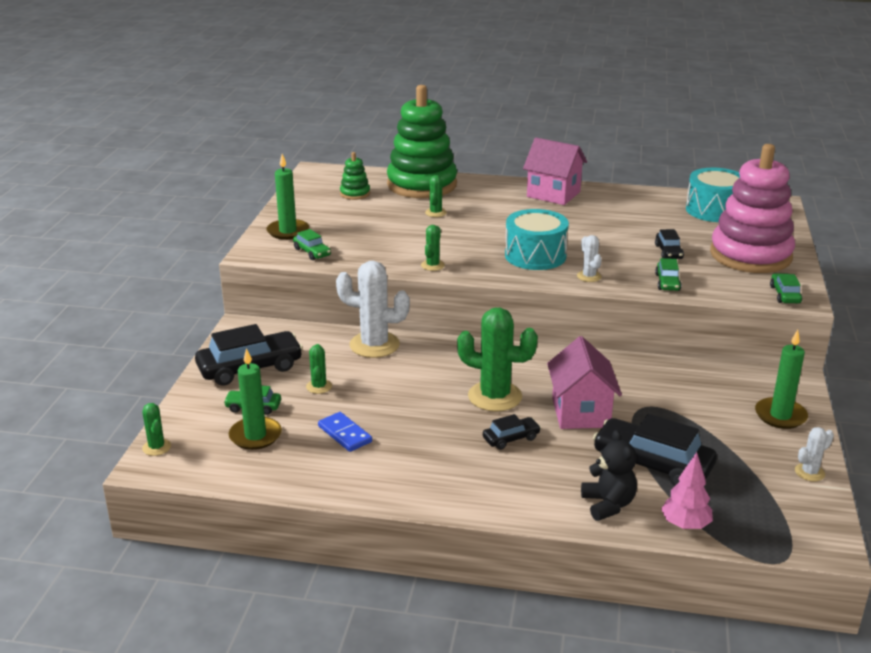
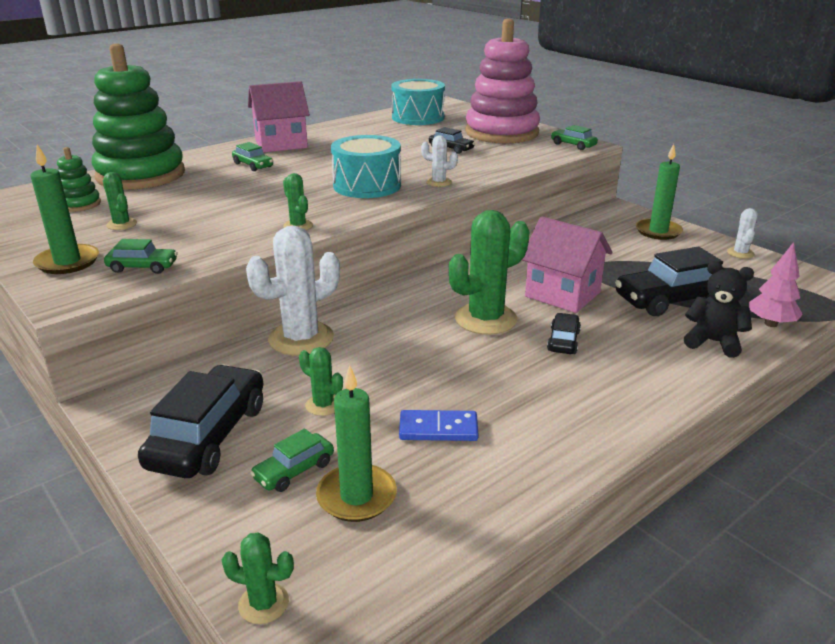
camera: 50 degrees left, 0 degrees up
(435, 213) = (205, 189): green cactus -> green cactus (121, 224)
(667, 282) = (496, 165): green car -> green car (253, 165)

